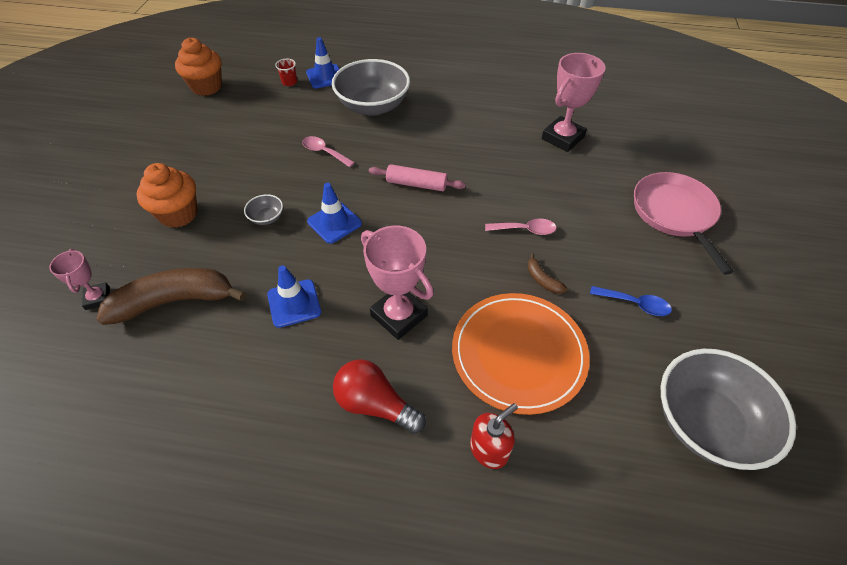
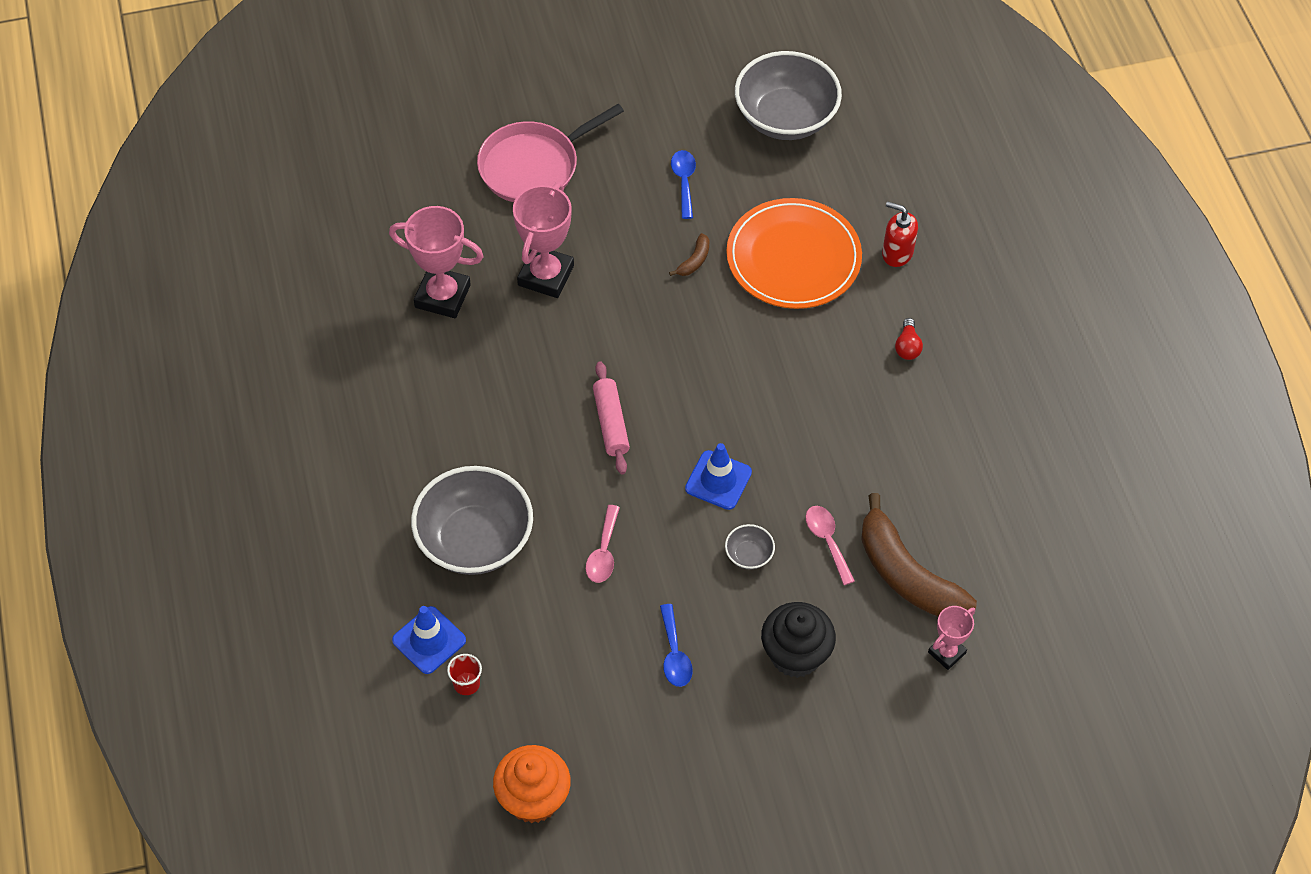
camera: 115 degrees left, 5 degrees up
(178, 214) = (795, 655): orange cupcake -> black cupcake
(233, 160) = (674, 654): none -> blue spoon
(294, 303) = (845, 463): blue traffic cone -> none
(375, 404) = (907, 346): red light bulb -> red light bulb, size x0.54
(399, 315) = (807, 366): pink trophy -> pink trophy (546, 275)
(525, 230) = (631, 293): pink spoon -> pink spoon (827, 541)

